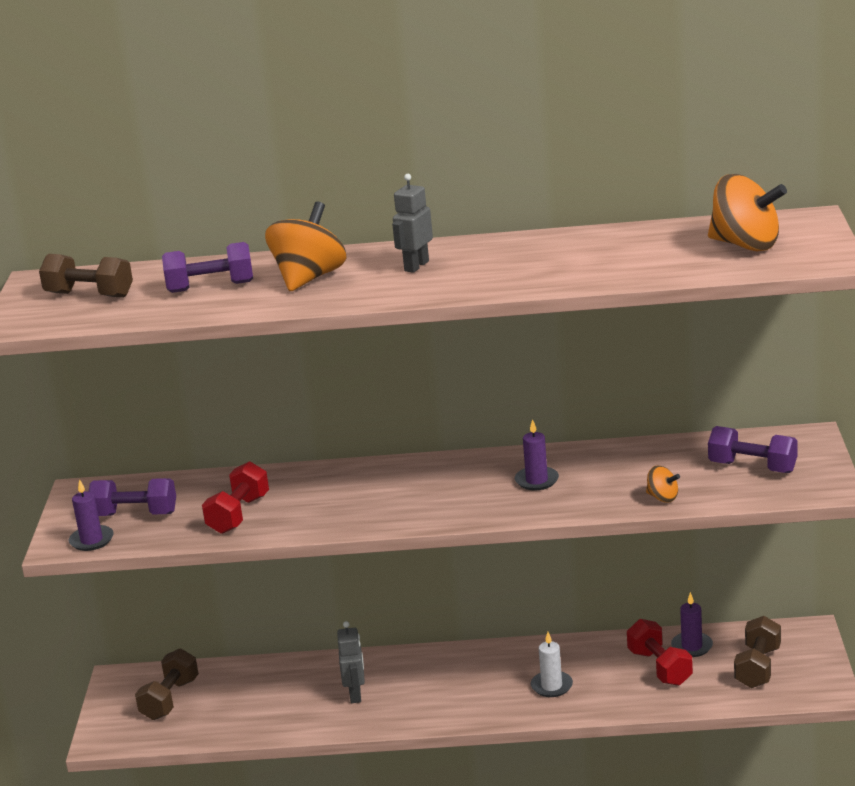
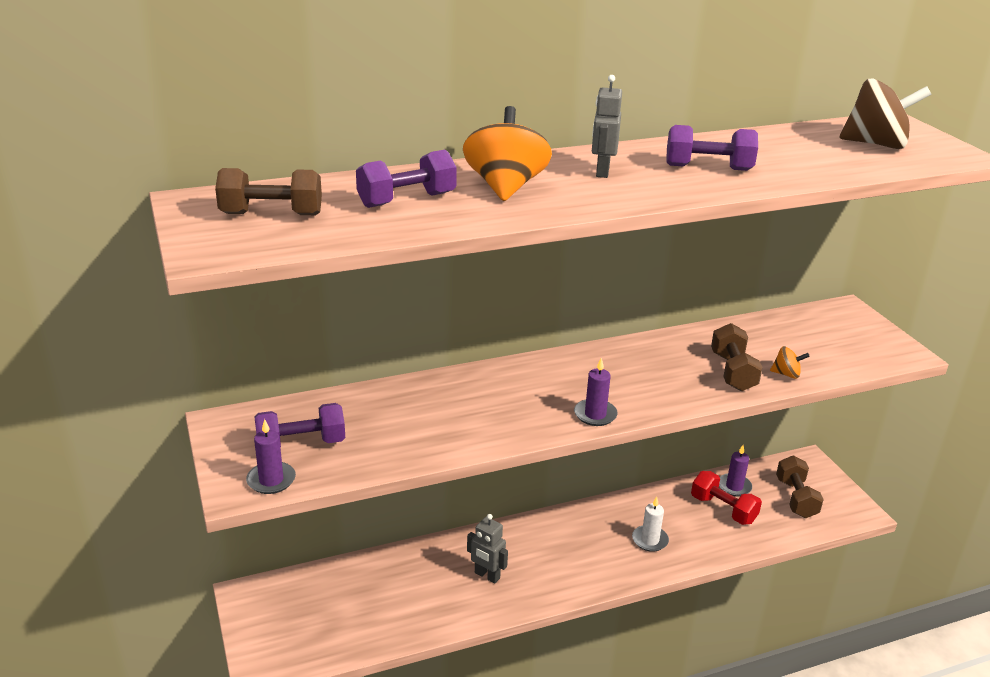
camera: 25 degrees left, 5 degrees up
(170, 699) = (310, 609): brown dumbbell -> brown dumbbell (732, 372)
(238, 514) = (412, 432): red dumbbell -> none
(356, 695) = (487, 576): grey robot -> grey robot turned 150 degrees clockwise
(536, 480) = (667, 368): purple candle -> purple candle (595, 414)
(745, 245) = (876, 144): orange spinning top -> brown spinning top
(752, 467) = (831, 339): purple dumbbell -> purple dumbbell (708, 168)

